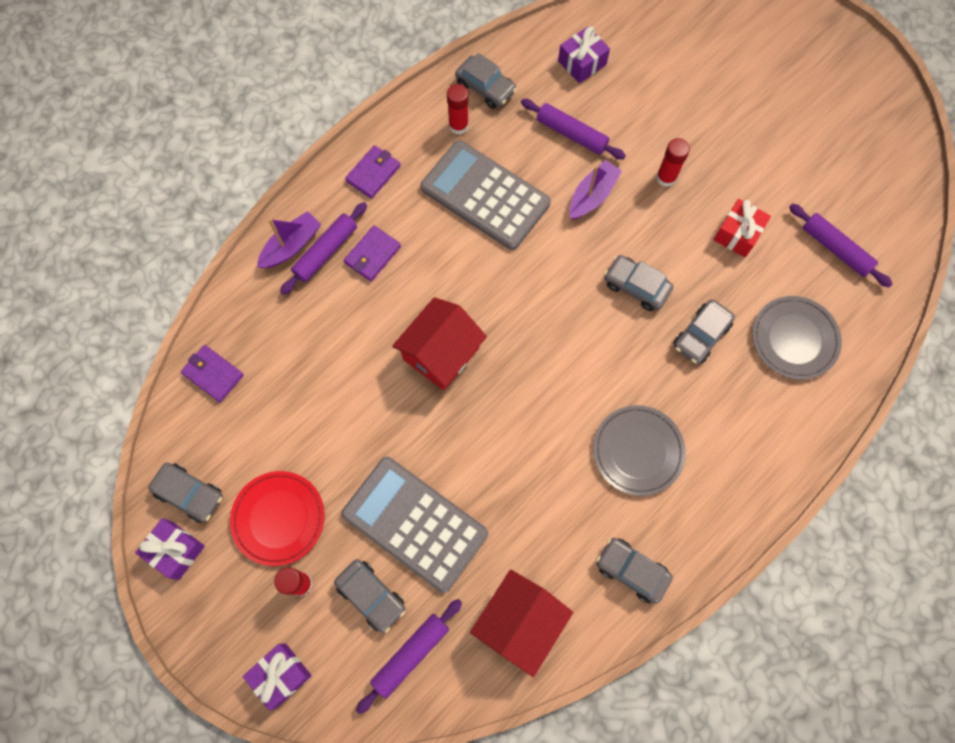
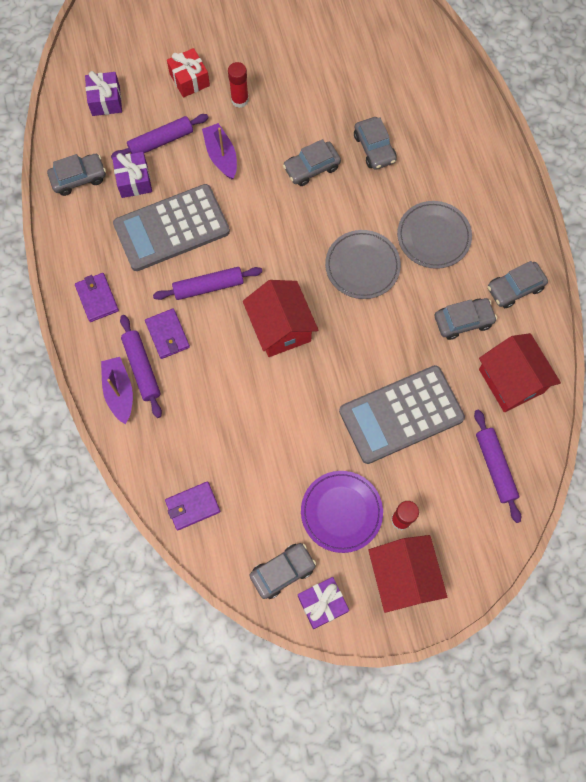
camera: 60 degrees left, 0 degrees up
(242, 617) = (403, 576): none -> red house
(278, 518) = (341, 512): red plate -> purple plate
(281, 675) = (461, 568): purple gift -> purple gift (134, 181)
(371, 596) = (438, 473): grey car -> grey car (463, 321)
(458, 126) = (98, 215): red glue stick -> none
(737, 234) = (313, 81): red gift -> red gift (189, 80)
(794, 339) = (412, 93): grey plate -> grey plate (362, 266)
(835, 249) = (363, 30): purple rolling pin -> purple rolling pin (208, 287)

